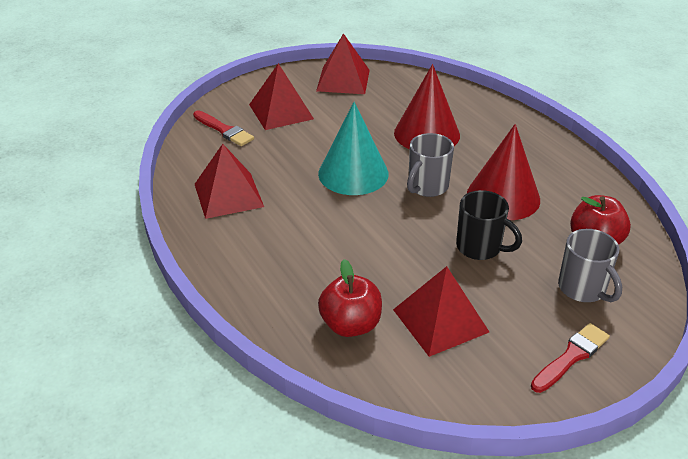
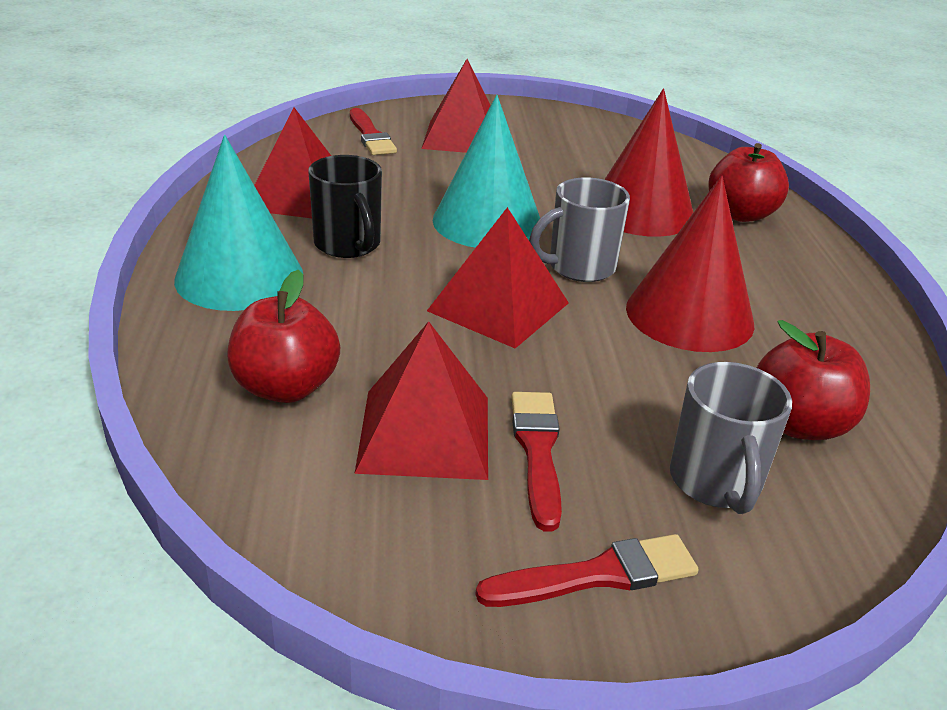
camera: 25 degrees right, 5 degrees down
(254, 267) = (239, 276): none -> turquoise cone
(343, 80) = (580, 129): red pyramid -> red pyramid (499, 306)
(477, 117) = (740, 214): none -> red apple
(480, 247) = (587, 364): black mug -> black mug (348, 245)
(498, 307) = (537, 451): none -> red brush

